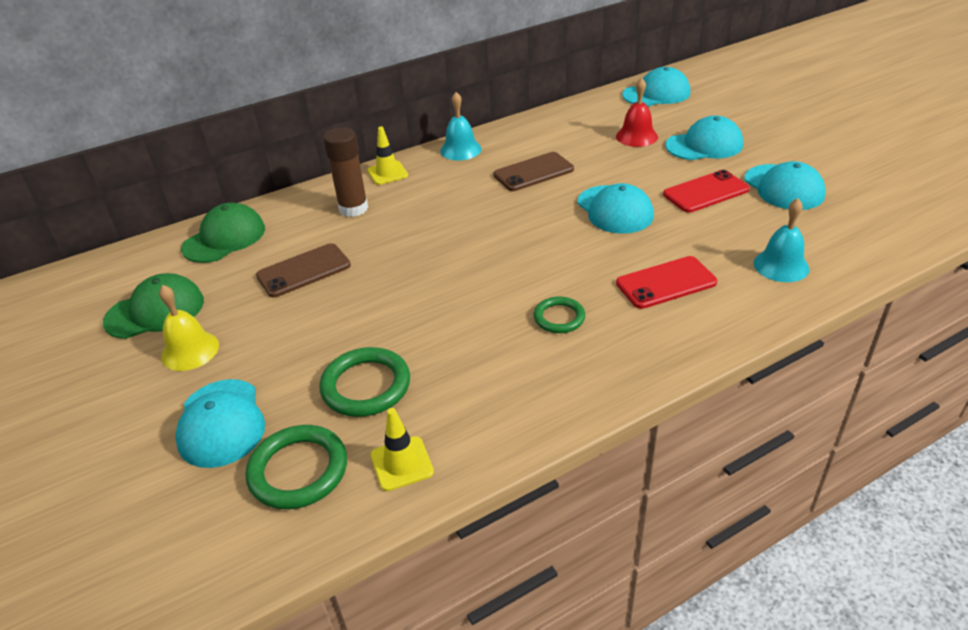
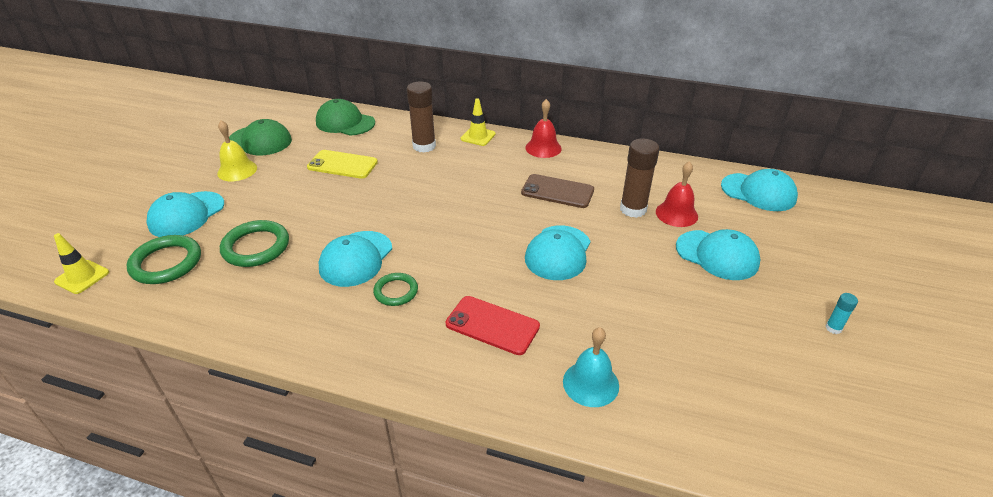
camera: 45 degrees right, 0 degrees up
(224, 238) = (345, 122): green cap -> green cap turned 150 degrees counterclockwise
(303, 271) = (342, 165): brown phone -> yellow phone
(401, 463) = (197, 299): yellow traffic cone -> yellow traffic cone (82, 277)
(460, 150) = (543, 148): turquoise bell -> red bell
(606, 151) = (633, 209): none -> brown glue stick
(706, 192) = (645, 289): red phone -> none
(783, 187) = (716, 332): turquoise cap -> turquoise cap (356, 258)
(825, 144) = (833, 328): none -> turquoise glue stick

